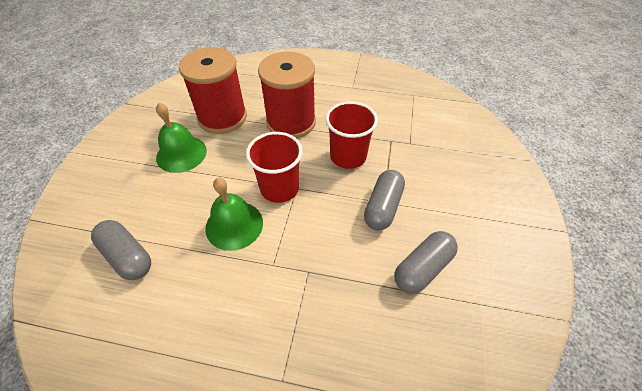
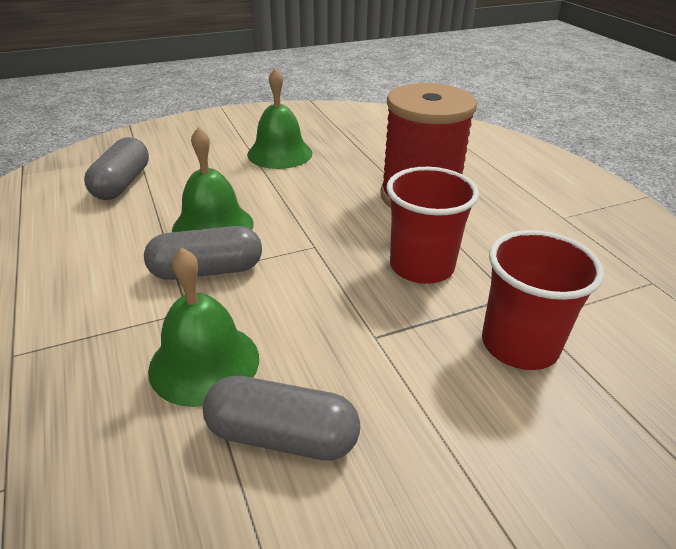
camera: 55 degrees right, 15 degrees down
(222, 117) = (362, 152): red spool -> none
(279, 188) = (299, 234): red cup -> red cup (519, 345)
(356, 280) = (204, 363): none -> green bell
(383, 207) = (364, 339): grey capsule -> grey capsule (207, 271)

